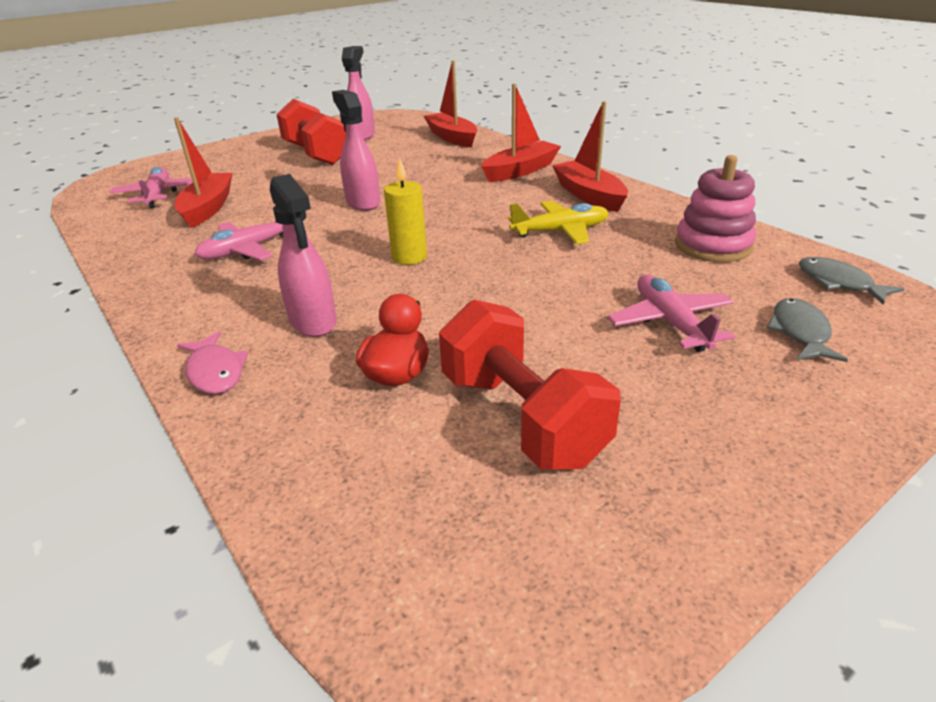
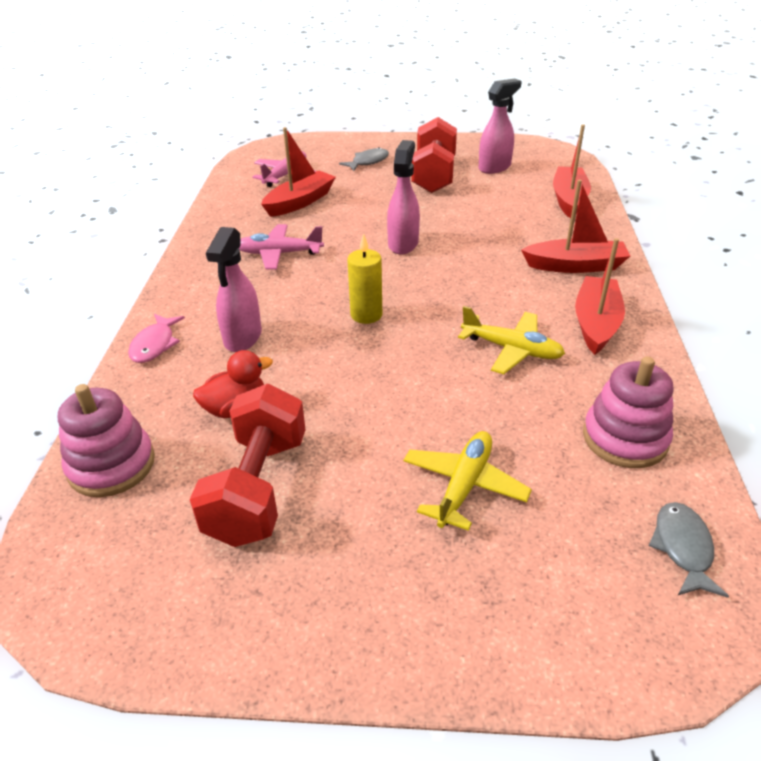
camera: 40 degrees right, 5 degrees up
(334, 494) = (111, 465): none -> pink stacking toy
(670, 322) = (464, 485): pink plane -> yellow plane
(800, 332) = (556, 565): grey fish -> grey fish (368, 162)

